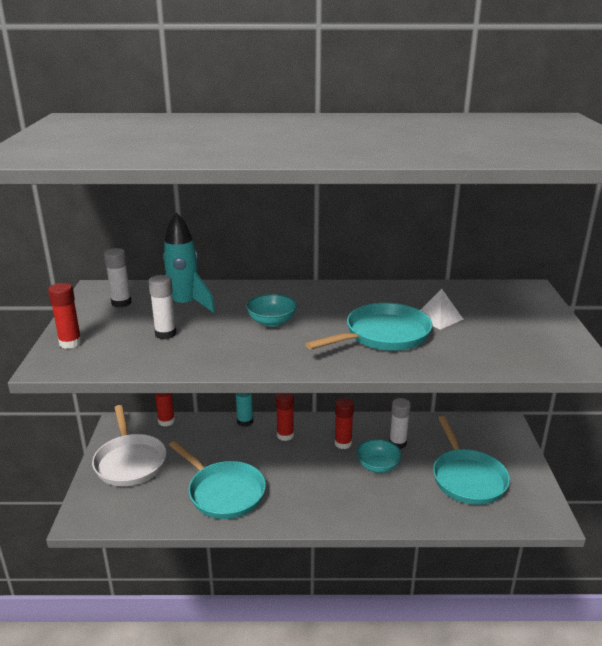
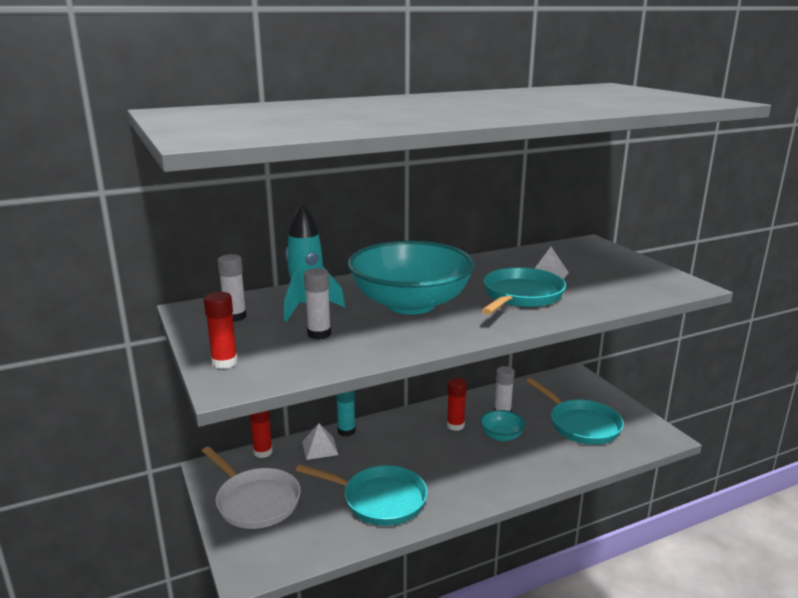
camera: 25 degrees left, 5 degrees down
(212, 430) = (320, 448): none -> white pyramid
(272, 321) = (410, 304): turquoise bowl -> turquoise bowl, size x2.36
(285, 435) = (396, 433): red glue stick -> none

